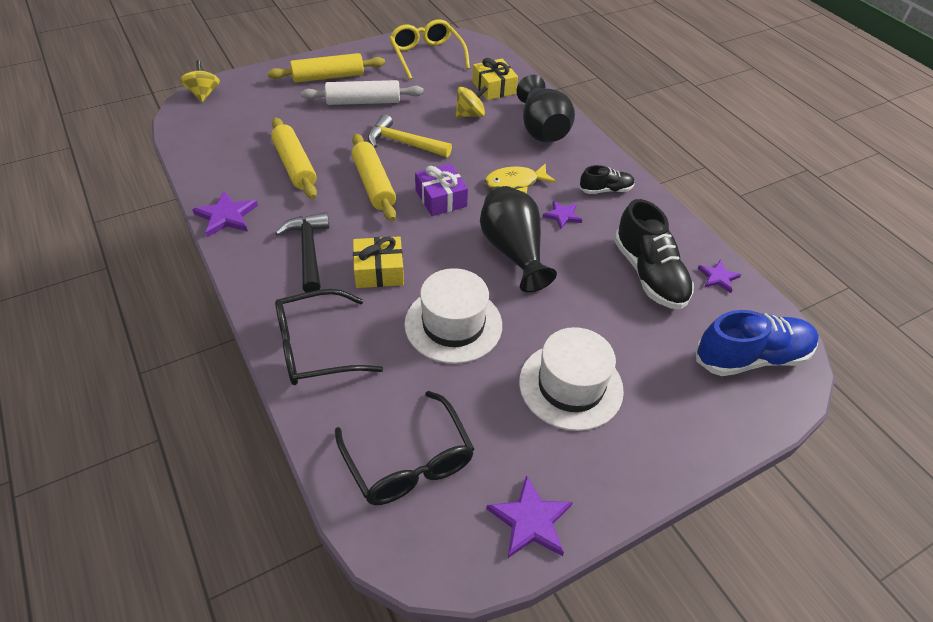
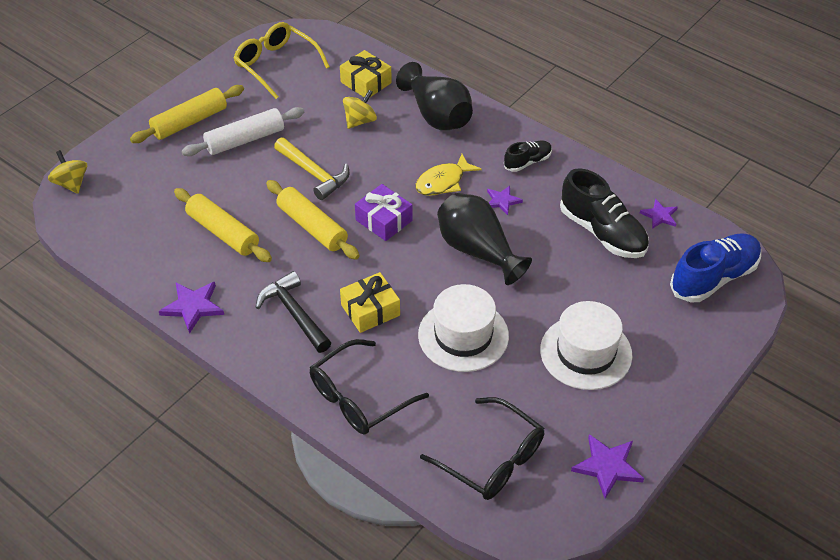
camera: 20 degrees left, 0 degrees up
(403, 143) = (314, 173): yellow hammer -> yellow hammer turned 135 degrees counterclockwise

